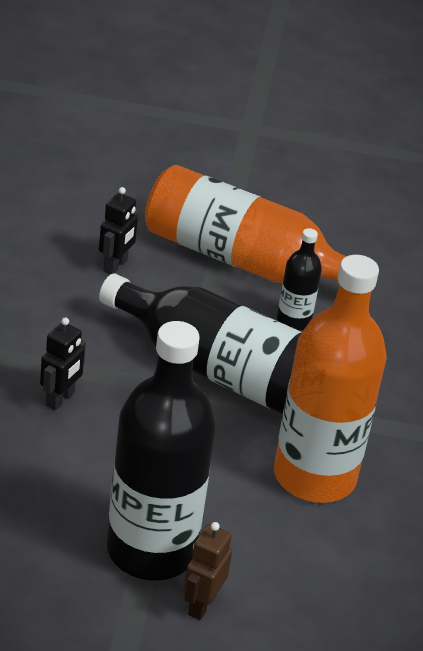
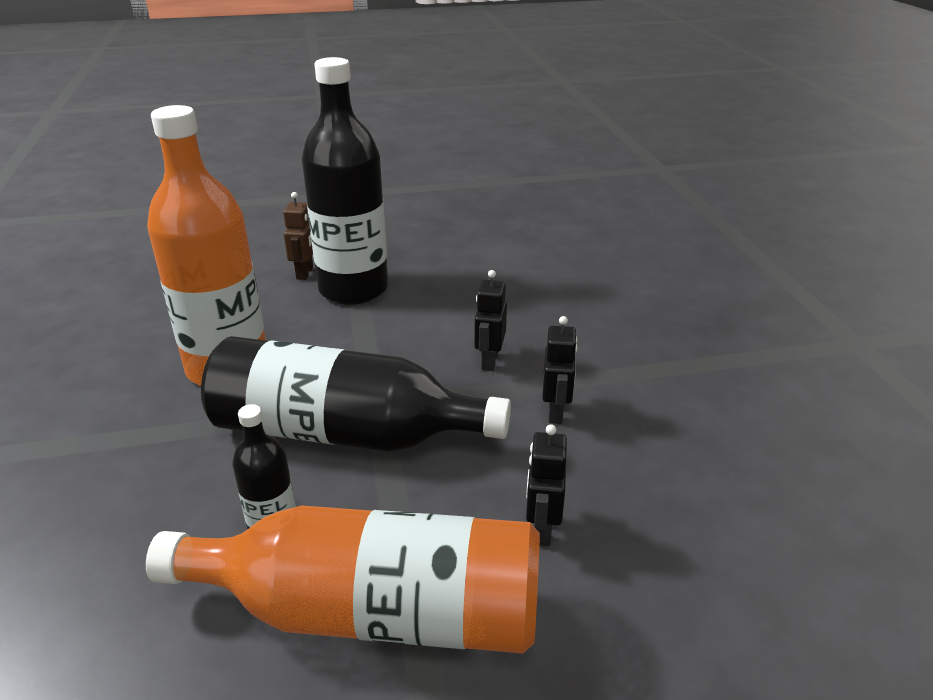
camera: 165 degrees right, 5 degrees down
(40, 333) = (556, 412): none -> black robot

